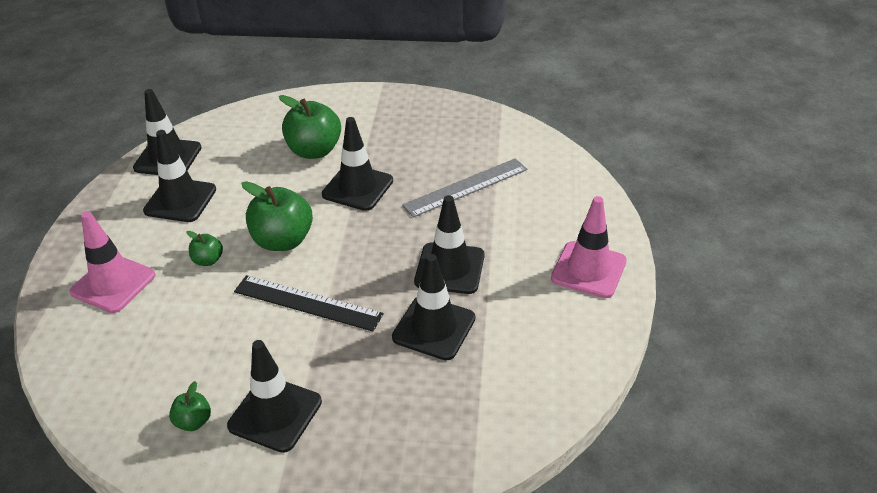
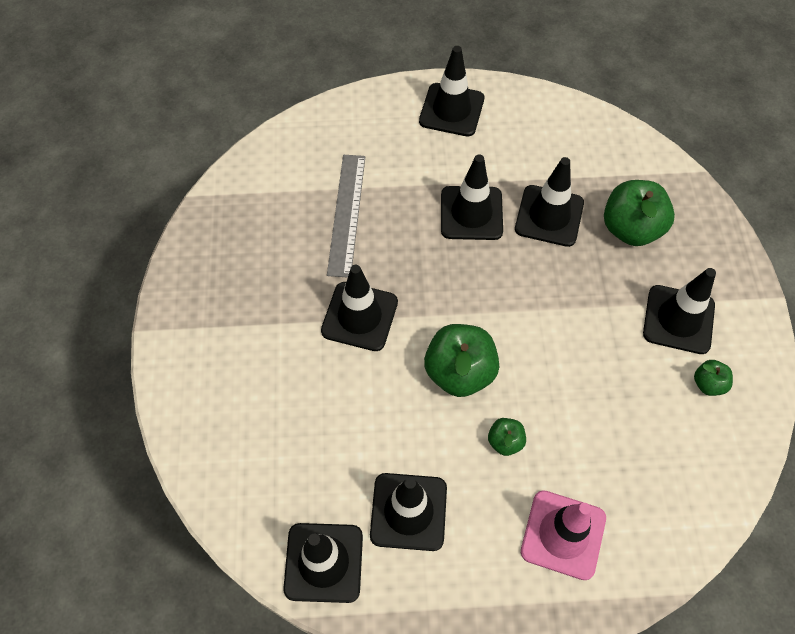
camera: 100 degrees left, 20 degrees up
(307, 303) = (544, 325): black ruler -> none
(314, 151) = (293, 379): green apple -> green apple (631, 228)
(466, 187) = (346, 214): grey ruler -> grey ruler turned 45 degrees clockwise
(588, 270) = (451, 110): pink traffic cone -> black traffic cone

